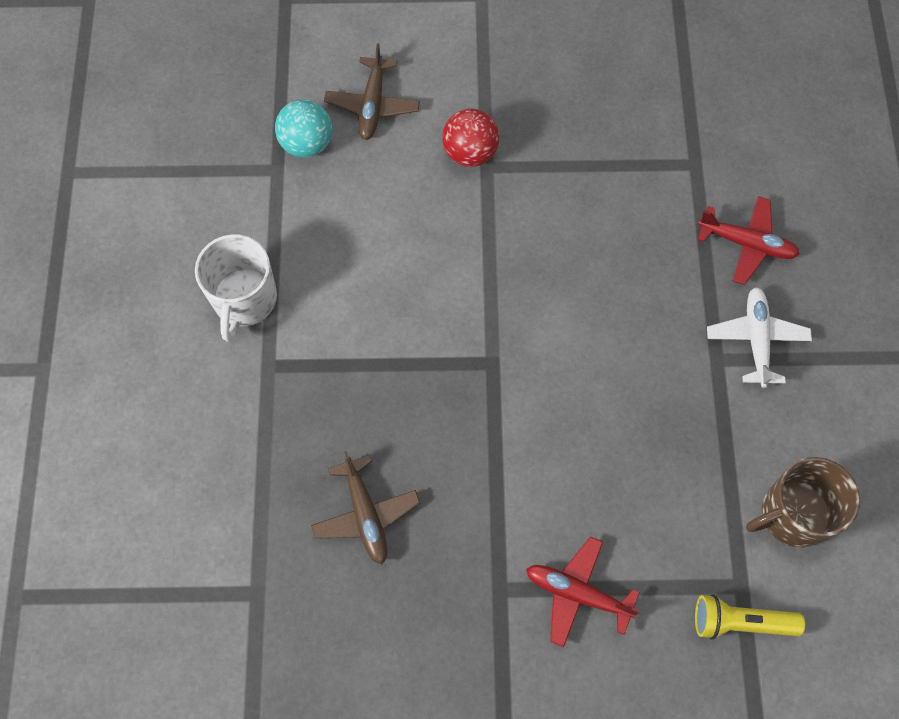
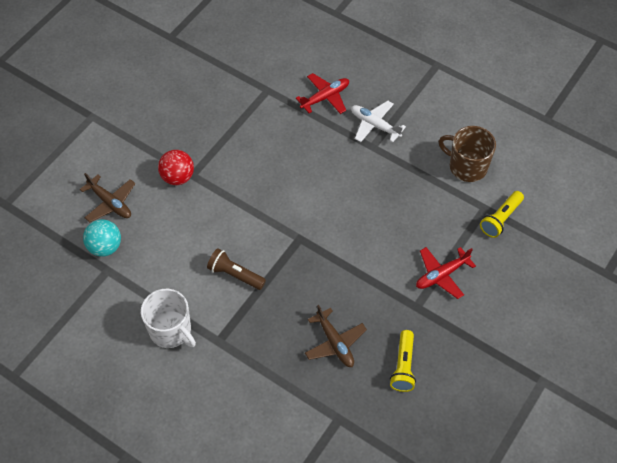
camera: 55 degrees left, 10 degrees down
(366, 514) = (335, 343): brown plane -> brown plane turned 45 degrees clockwise
(378, 319) = (235, 274): none -> brown flashlight
(392, 631) = (403, 366): none -> yellow flashlight
(793, 514) = (467, 166): brown mug -> brown mug turned 105 degrees clockwise

